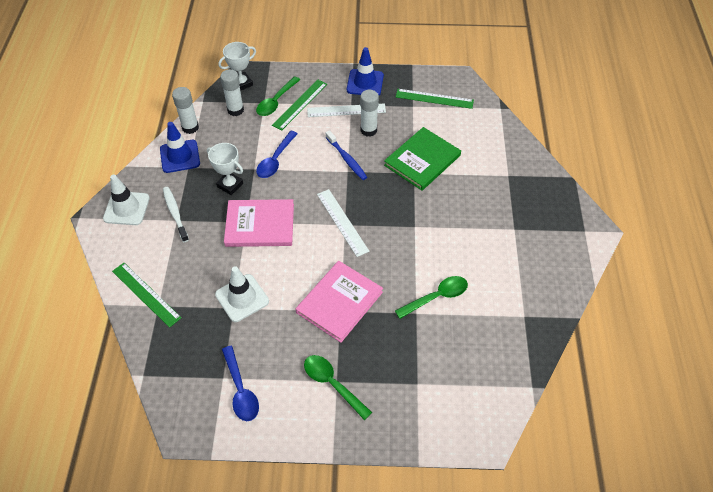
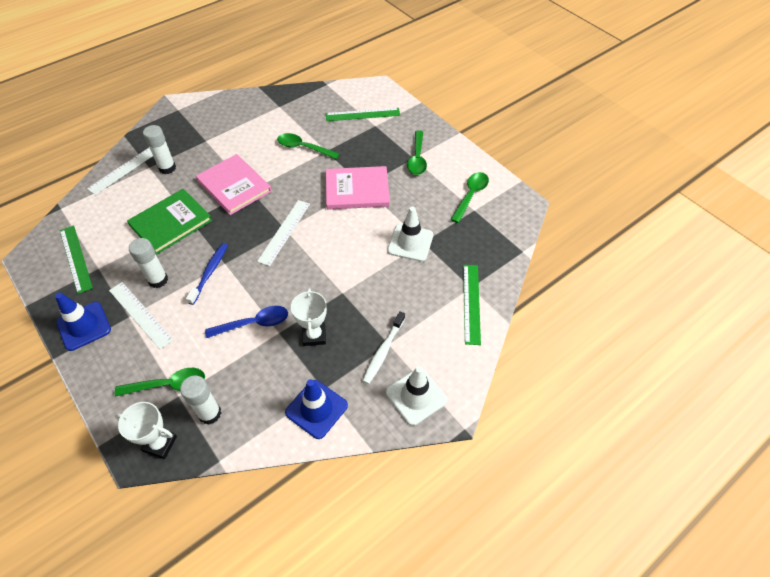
camera: 130 degrees left, 0 degrees up
(190, 127) = (269, 436): white glue stick -> white glue stick (167, 168)
(241, 390) = (471, 195): blue spoon -> green spoon
(260, 225) = (336, 281): pink book -> pink book (234, 186)
(300, 104) = (158, 360): green ruler -> green ruler (362, 114)
(422, 160) = (171, 223): green book -> green book turned 45 degrees counterclockwise
(518, 159) = (125, 169): none -> white ruler

